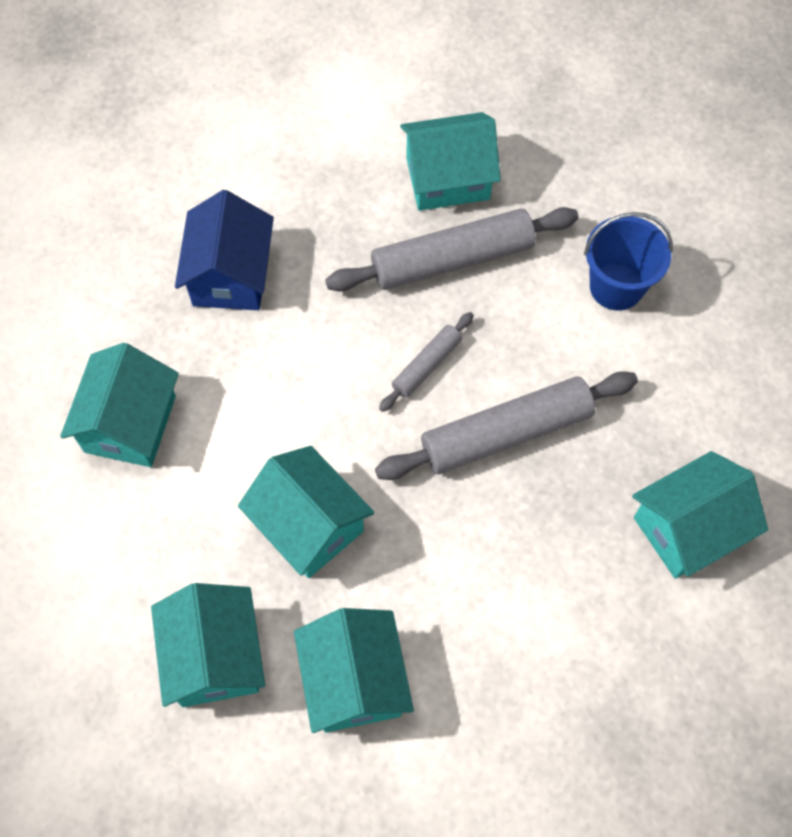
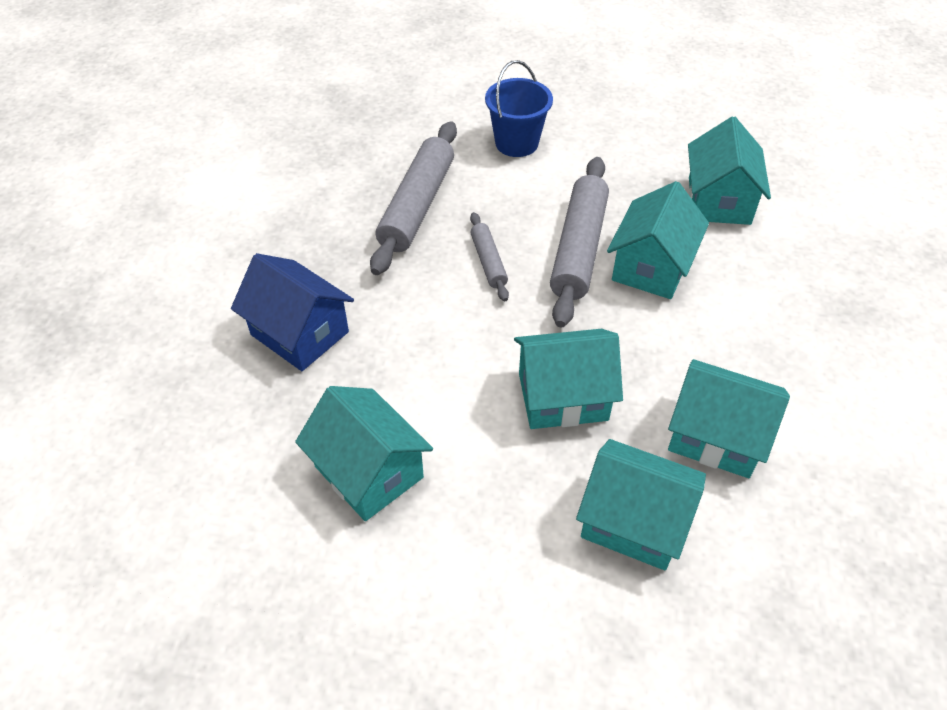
camera: 55 degrees left, 15 degrees down
(448, 178) = (351, 176): turquoise house -> turquoise house (651, 267)

